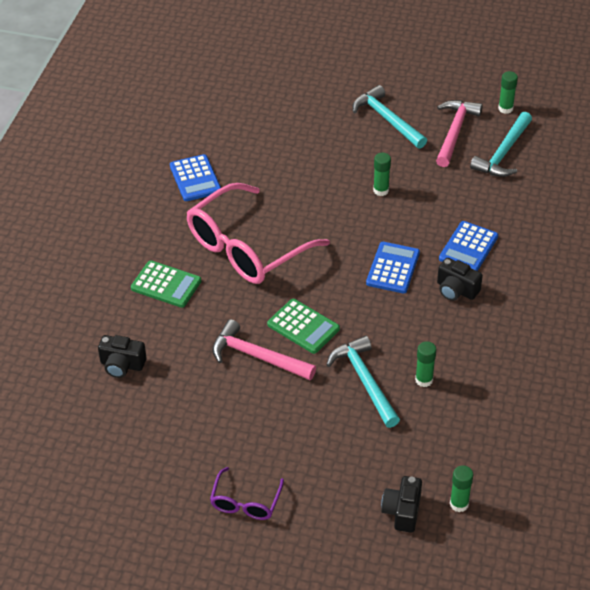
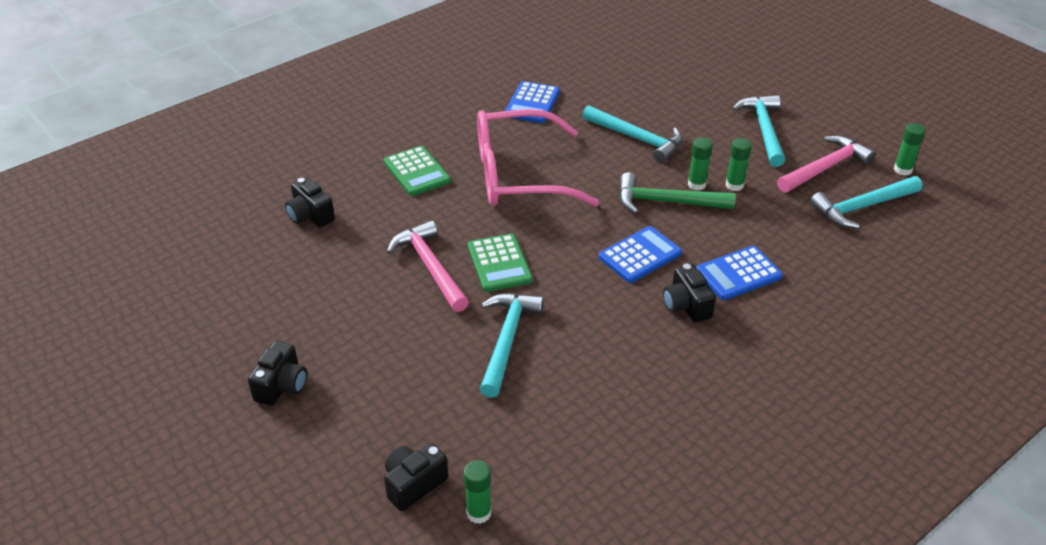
camera: 35 degrees right, 5 degrees down
(246, 502) = (282, 386): purple glasses -> black camera
(304, 172) = (637, 139): none -> turquoise hammer
(373, 215) = (666, 202): none -> green hammer
(424, 380) = (567, 371): green glue stick -> green glue stick (734, 185)

